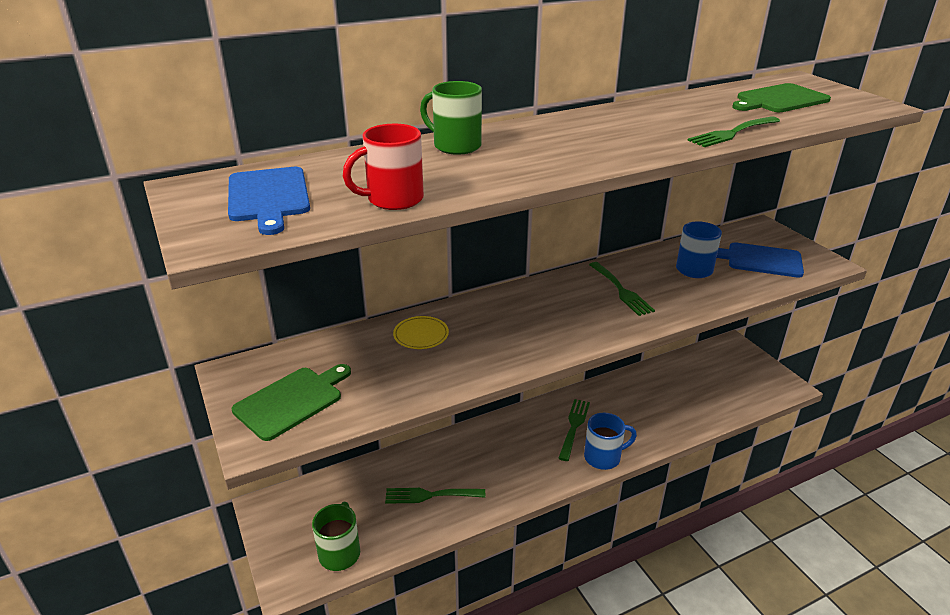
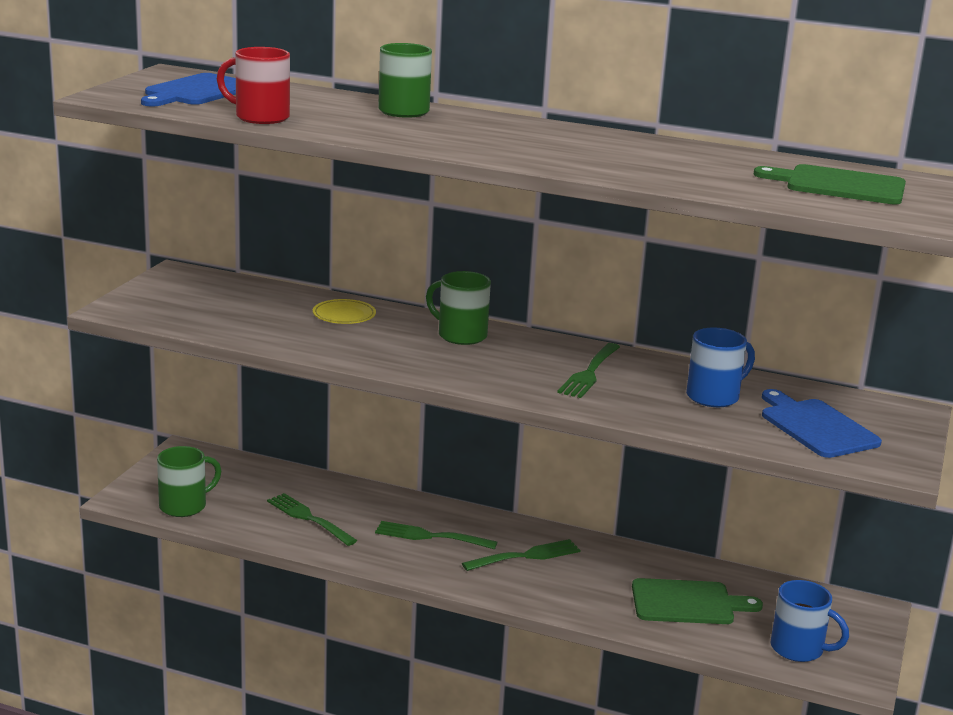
camera: 45 degrees right, 10 degrees down
(292, 401) = (179, 303): green cutting board -> green cutting board (687, 603)
(512, 306) = (460, 335): none -> green mug
(603, 457) = (507, 590): blue mug -> blue mug (799, 649)
(732, 133) = (670, 181): green fork -> green fork (431, 536)

